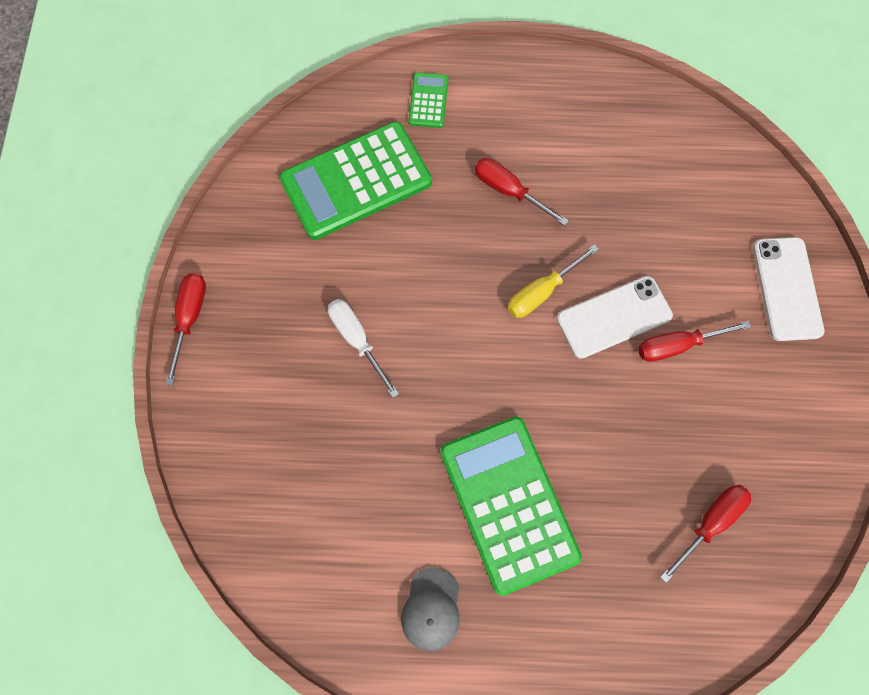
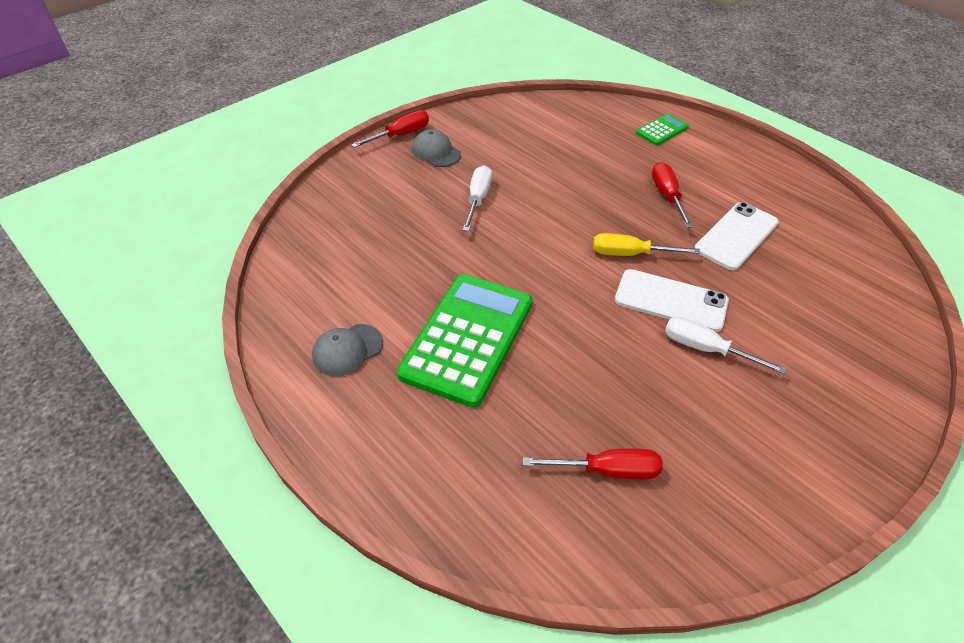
camera: 45 degrees right, 25 degrees down
(252, 312) = (436, 152): none -> grey cap
(356, 181) = (569, 137): green calculator -> none
(676, 345) = (705, 349): red screwdriver -> white screwdriver
(787, 288) = (852, 383): white phone -> white phone (736, 236)

